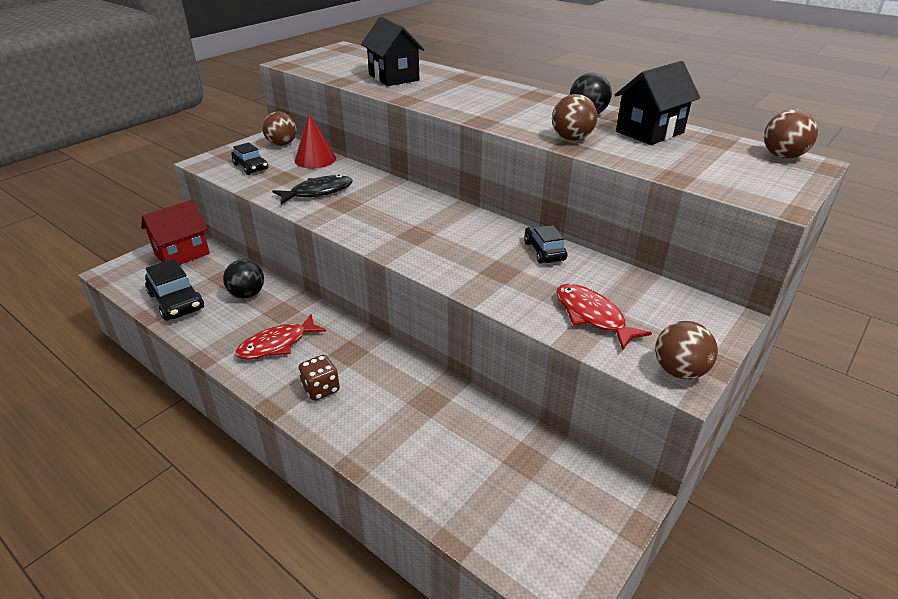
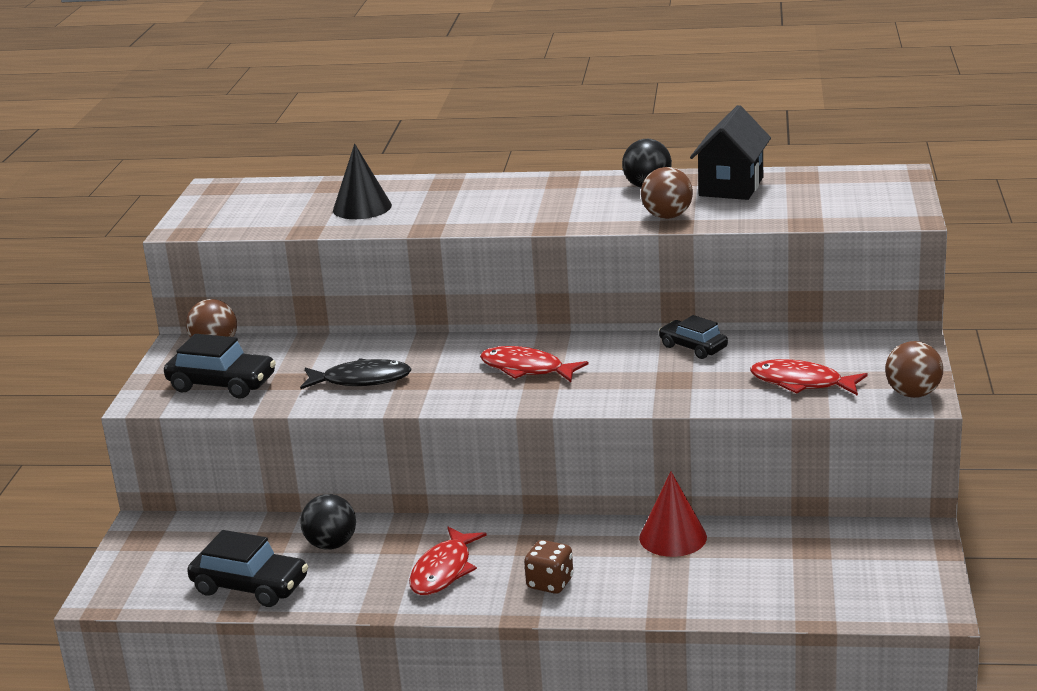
camera: 30 degrees left, 10 degrees down
(182, 254) = (168, 542): red house -> none
(251, 167) = (222, 384): black car -> black car, size x1.55
(315, 159) = (293, 348): red cone -> red cone (673, 537)
(318, 192) = (361, 380): black fish -> black fish turned 60 degrees clockwise
(393, 77) = (362, 207): black house -> black cone
(416, 223) = (526, 369): none -> red fish
(782, 156) = (871, 174): brown ball -> none

